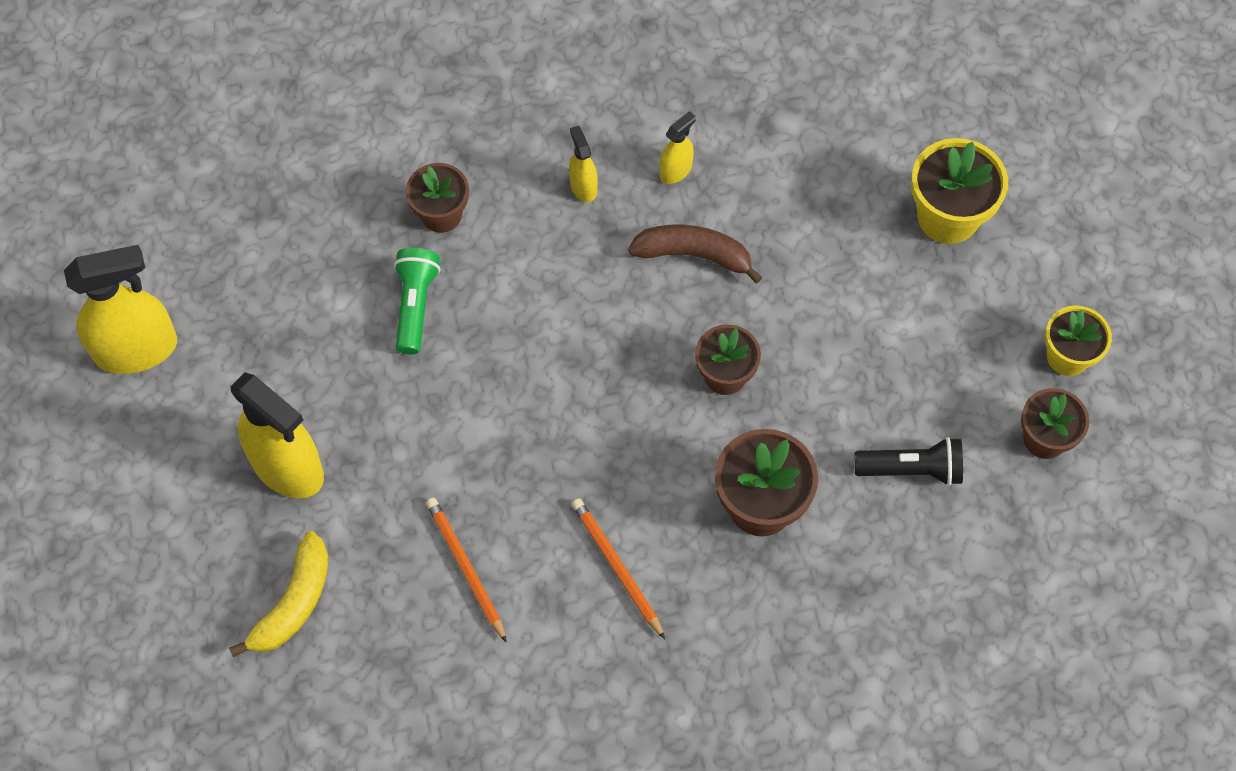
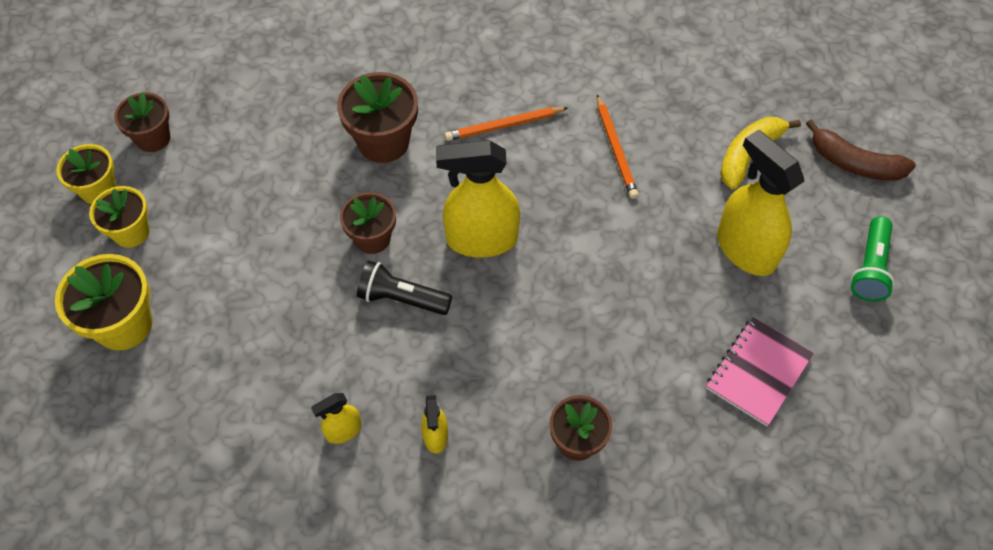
camera: 165 degrees left, 5 degrees down
(137, 349) = (874, 378): yellow spray bottle -> yellow spray bottle (481, 239)
(263, 326) = (758, 372): none -> pink notebook
(415, 305) = (618, 358): green flashlight -> green flashlight (870, 268)
(616, 567) = (504, 126): orange pencil -> orange pencil turned 90 degrees clockwise
(693, 255) = (358, 344): brown banana -> brown banana (855, 163)
(911, 469) = (262, 140): black flashlight -> black flashlight (402, 298)
(1000, 316) = (131, 232): none -> yellow flower pot

